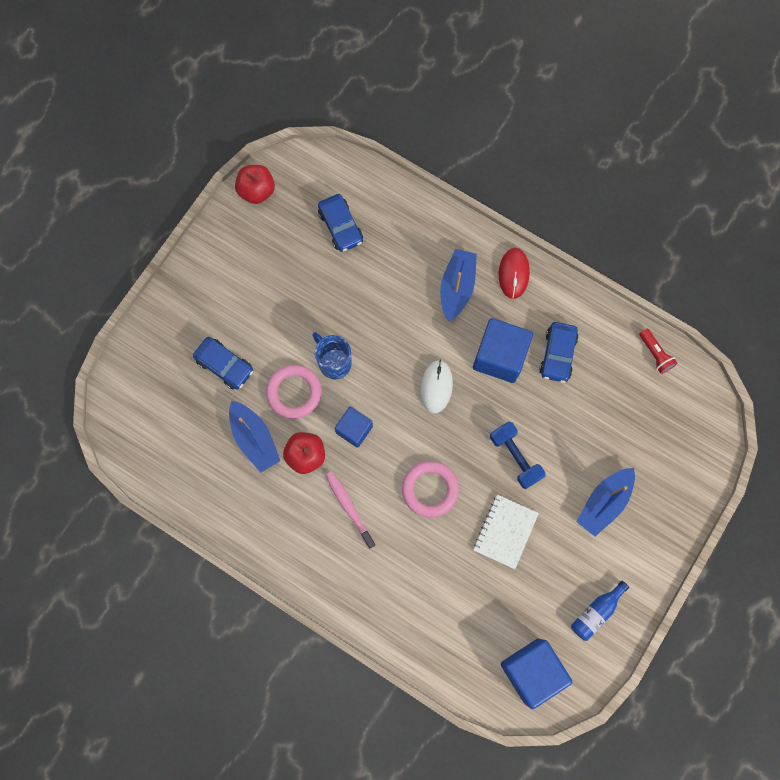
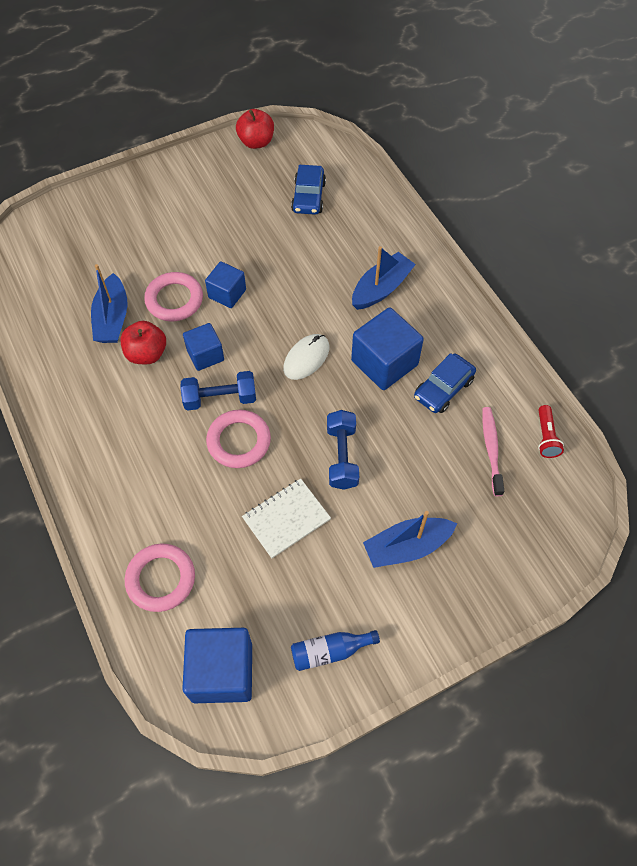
camera: 30 degrees right, 15 degrees down
(225, 365) = (132, 251): blue car -> none
(334, 362) = (227, 294): blue mug -> blue cube
(349, 507) = (152, 417): pink toothbrush -> pink toothbrush (491, 449)
(391, 461) = (220, 398): none -> blue dumbbell
(444, 631) = (161, 579): none -> pink ring
(513, 274) = (443, 302): red mouse -> none

